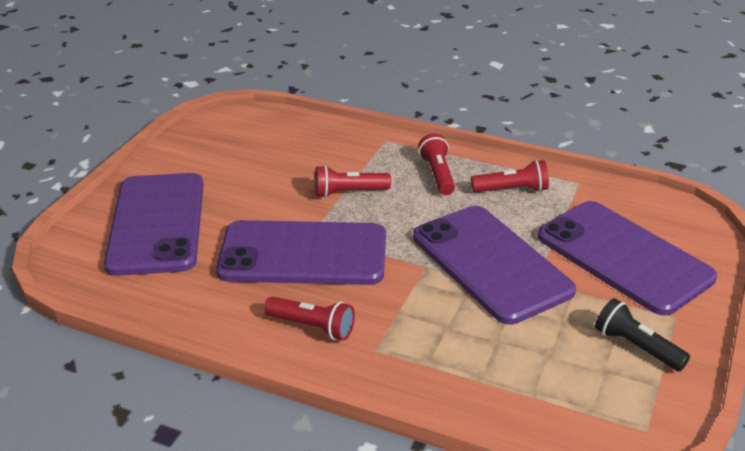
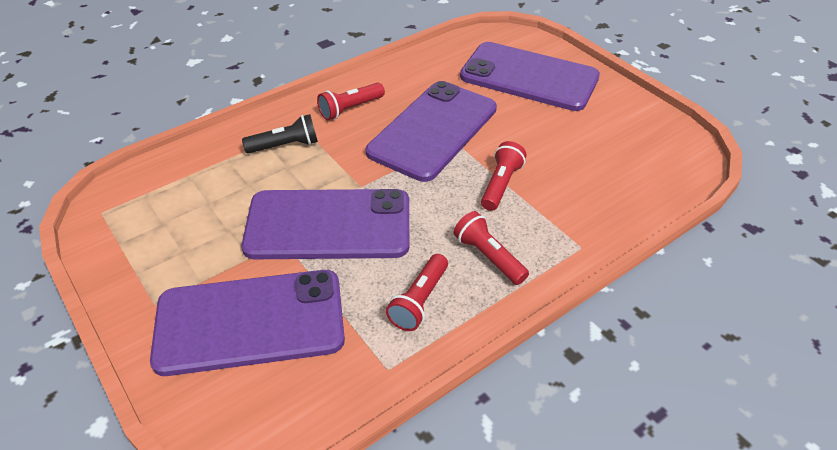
camera: 120 degrees right, 10 degrees up
(437, 174) = (488, 257): red flashlight -> red flashlight turned 150 degrees counterclockwise
(636, 347) = (159, 256): black flashlight -> black flashlight (285, 145)

